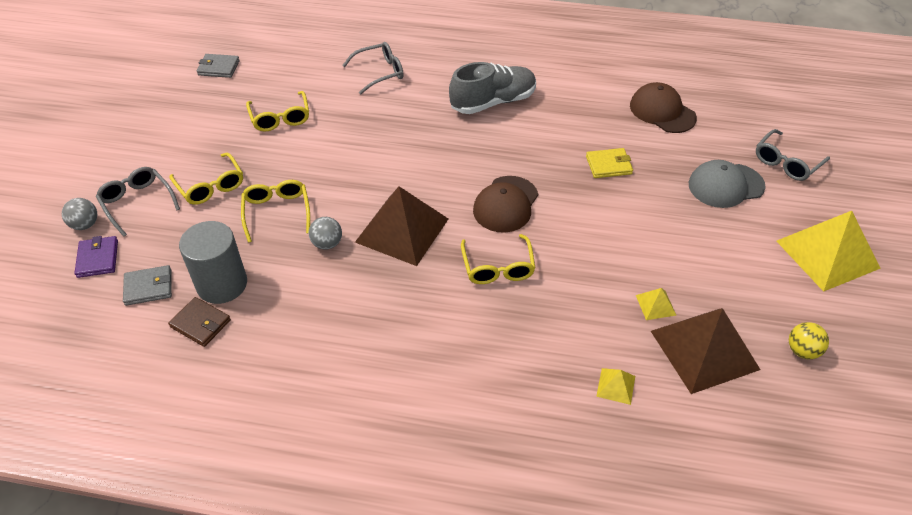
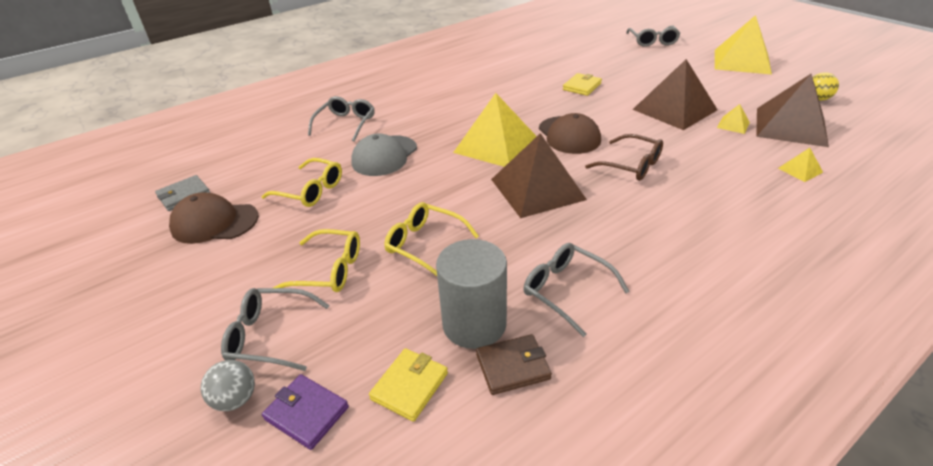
camera: 45 degrees left, 10 degrees down
(148, 287) = (409, 386): grey wallet -> yellow wallet
(294, 311) = (566, 290): none -> grey glasses
(327, 244) = (503, 233): grey ball -> none
(441, 171) = (496, 145): none -> yellow pyramid
(493, 102) = (457, 97): grey shoe -> none
(498, 267) = (631, 165): yellow glasses -> brown glasses
(638, 250) = (674, 109): none -> brown pyramid
(662, 111) = (558, 53): brown cap -> brown cap (214, 222)
(725, 185) = (649, 63): grey cap -> grey cap (384, 156)

